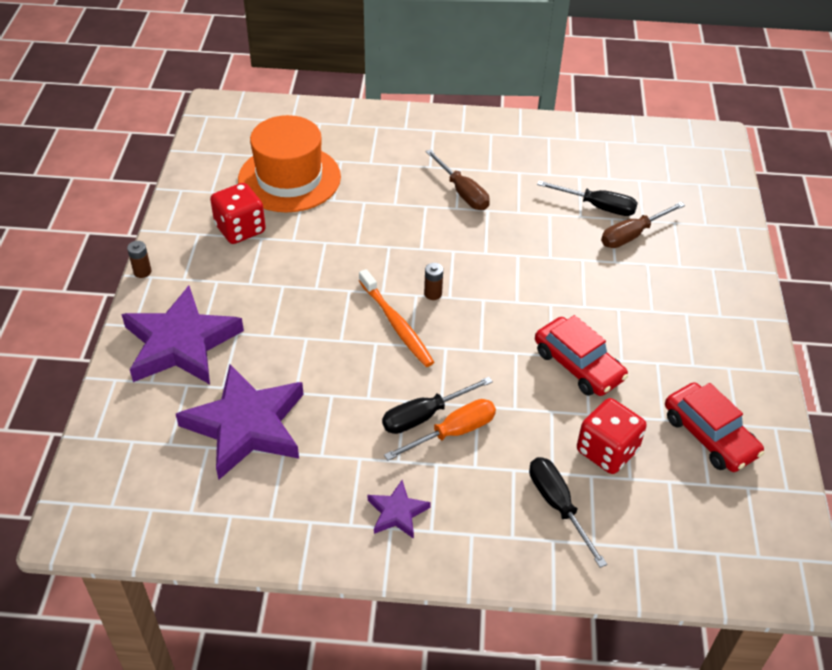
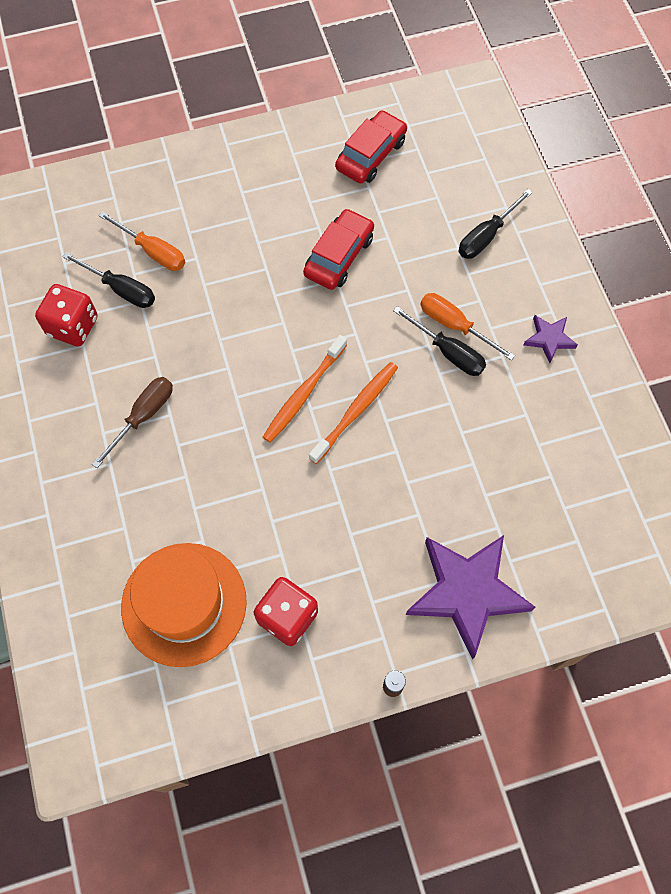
camera: 110 degrees left, 20 degrees up
(246, 425) = (528, 486): purple star -> none
(433, 294) = (303, 394): brown battery -> orange toothbrush
(597, 206) = (121, 289): black screwdriver -> black screwdriver turned 120 degrees clockwise
(607, 451) = (419, 216): red dice -> red dice (73, 326)
(632, 235) = (153, 251): brown screwdriver -> orange screwdriver

